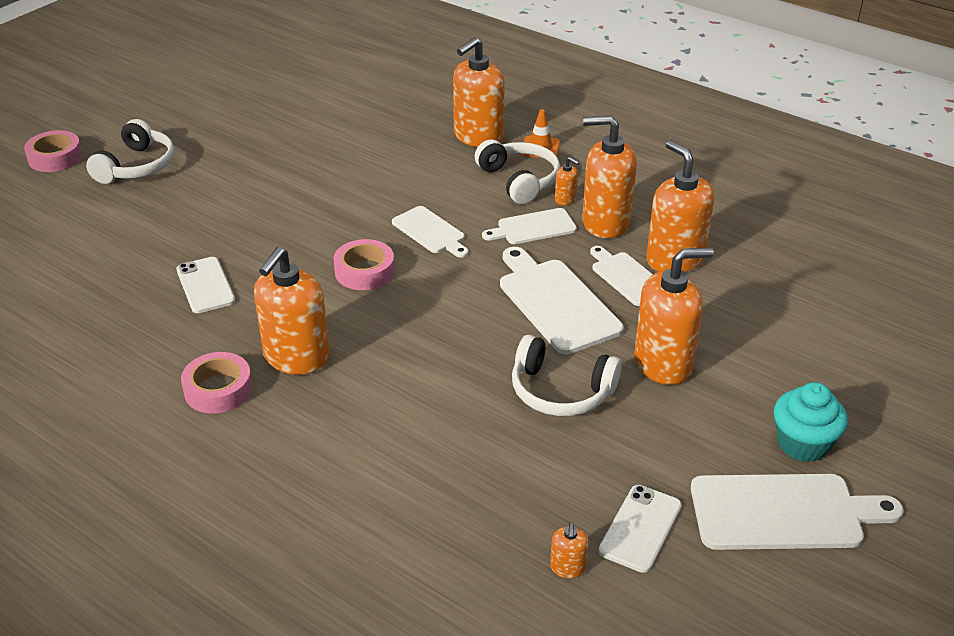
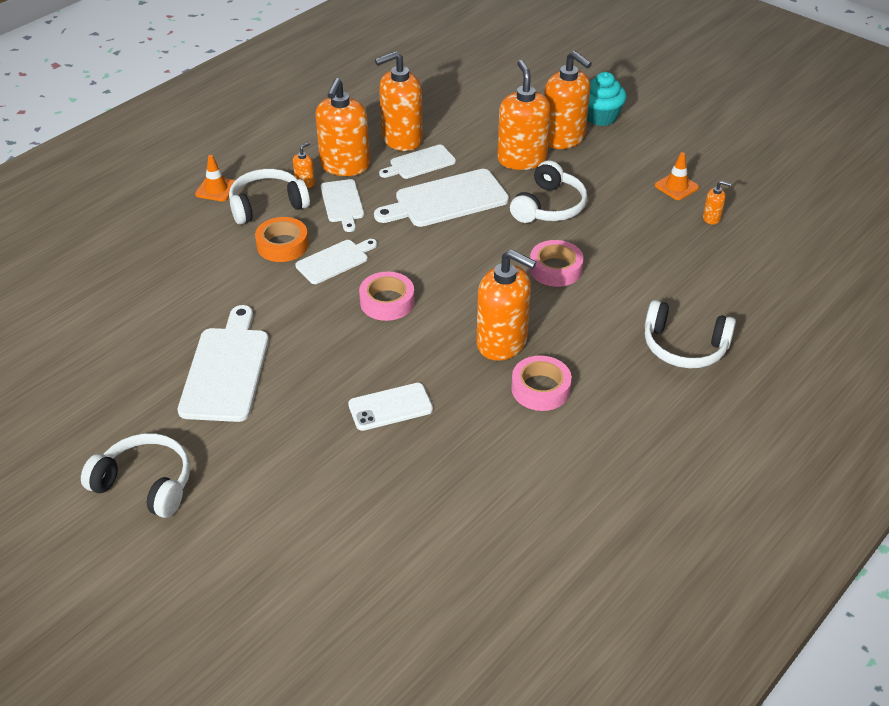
camera: 85 degrees left, 5 degrees up
(55, 157) = (94, 569): pink tape -> pink tape (555, 269)
(280, 520) = (684, 347): none -> white headphones
(453, 197) = (282, 245): none -> orange tape
(478, 136) = (182, 224): orange soap dispenser -> orange soap dispenser (563, 138)
(640, 528) = (676, 186): white phone -> orange traffic cone
(783, 512) = (658, 133): white cutting board -> white cutting board (226, 369)

